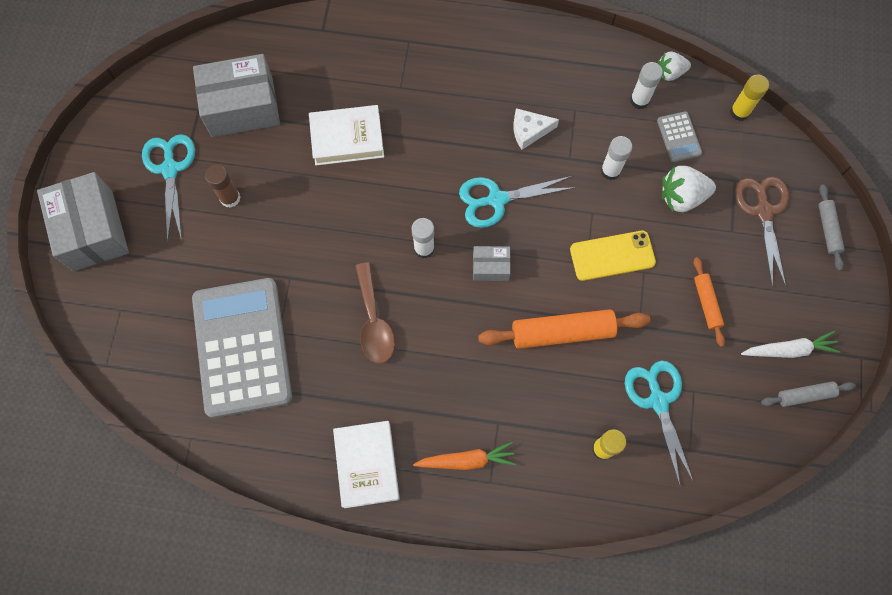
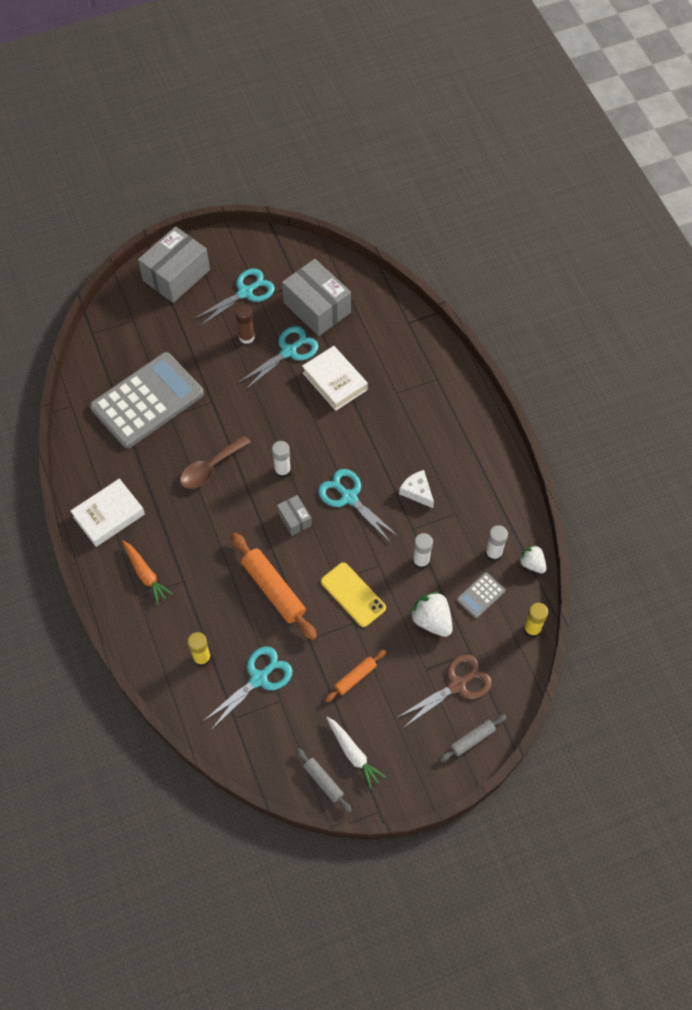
camera: 60 degrees right, 10 degrees down
(278, 164) = (289, 351): none -> turquoise scissors

